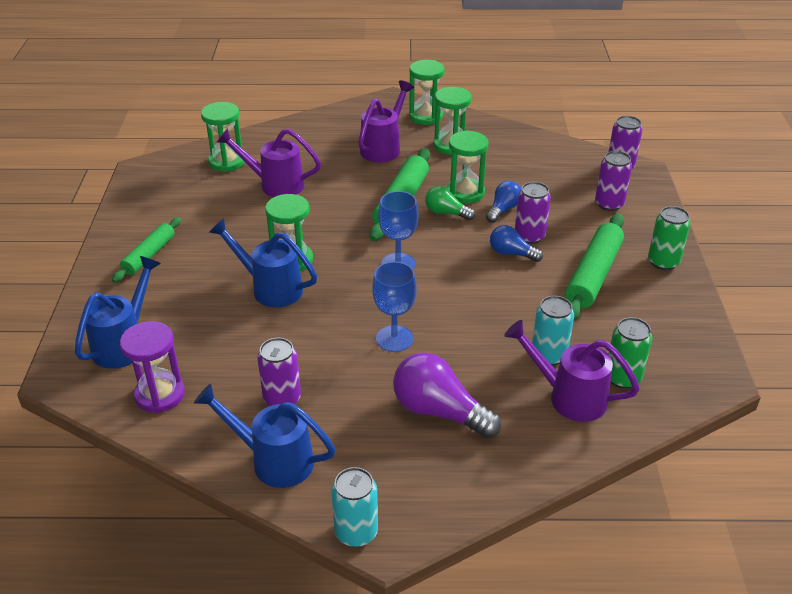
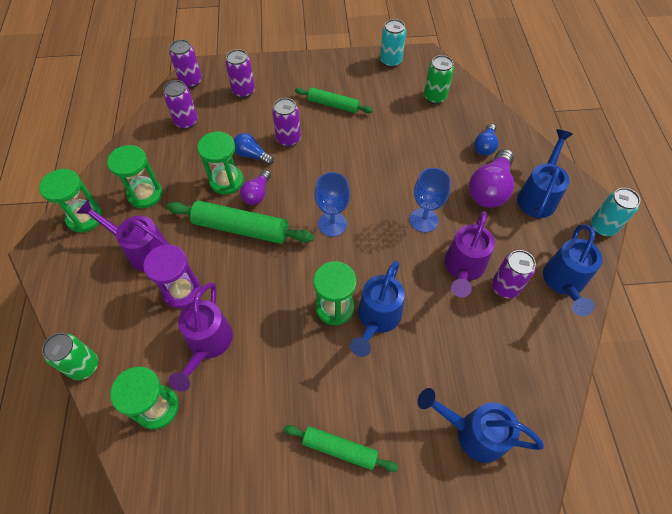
camera: 95 degrees left, 20 degrees up
(160, 395) = (526, 381): purple hourglass -> purple hourglass (182, 291)
(423, 465) = (538, 196): none -> blue watering can
(446, 213) = (257, 194): green light bulb -> purple light bulb
(511, 253) = (311, 150): blue light bulb -> blue light bulb (485, 146)
(548, 355) = (422, 131): turquoise can -> turquoise can (390, 61)
(553, 166) = (186, 121): none -> purple can
(569, 397) = (458, 123): purple watering can -> purple watering can (463, 268)
(593, 275) = (333, 105): green rolling pin -> green rolling pin, size x0.63
(663, 262) = (314, 68): green can -> green can (84, 366)

